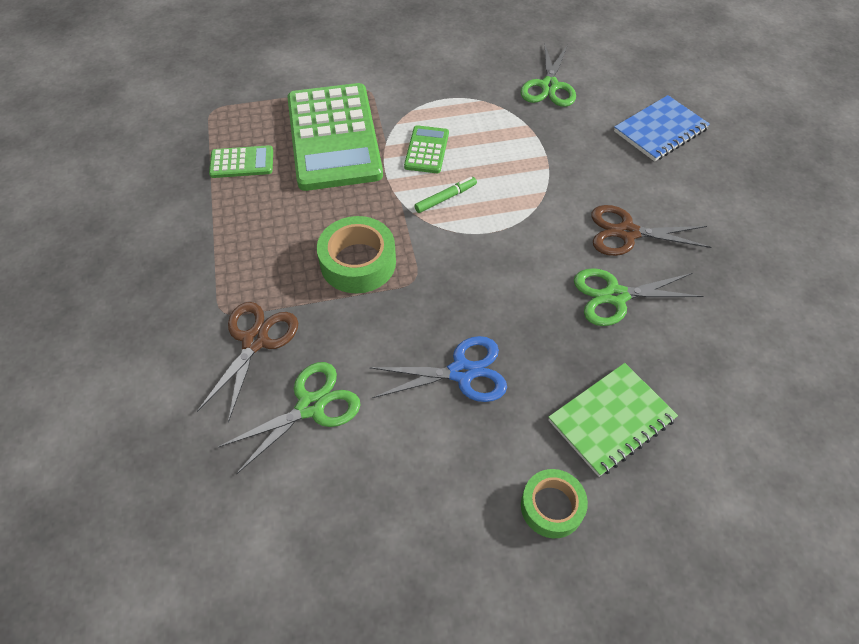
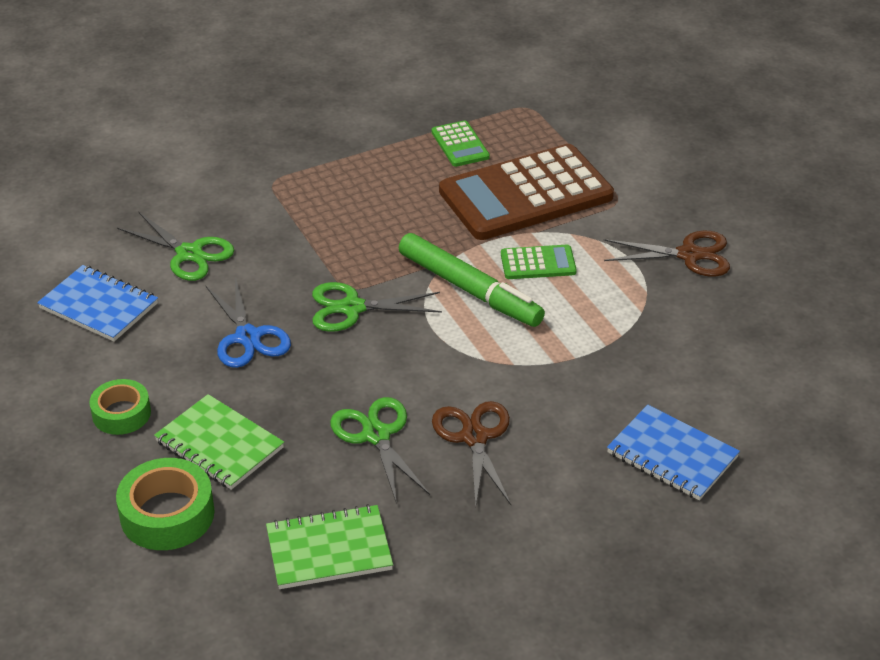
camera: 75 degrees right, 15 degrees down
(255, 341) = (247, 207): brown scissors -> brown scissors (689, 255)
(334, 137) = (526, 194): green calculator -> brown calculator
(358, 262) = (358, 247): green tape -> green tape (167, 514)
(368, 511) = (99, 306): none -> blue notebook
(446, 198) = (469, 290): green marker -> green marker, size x2.19
(549, 86) = (706, 345): green scissors -> green scissors (352, 308)
(750, 354) = (329, 550): none -> green notebook

